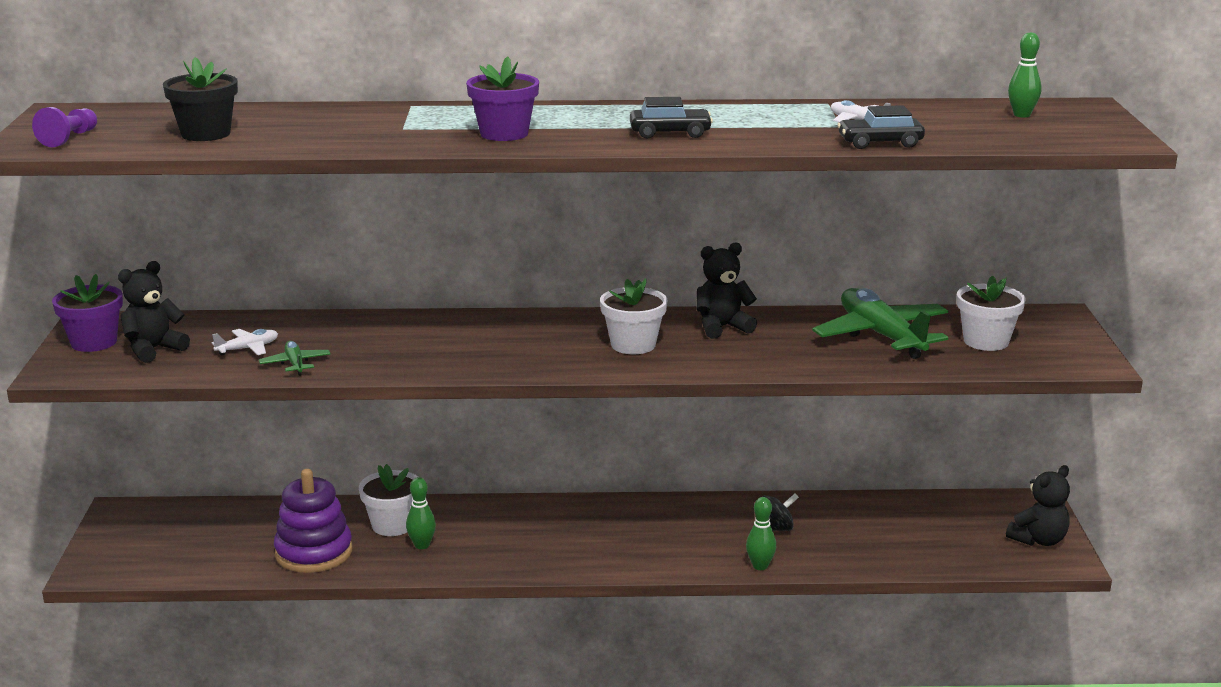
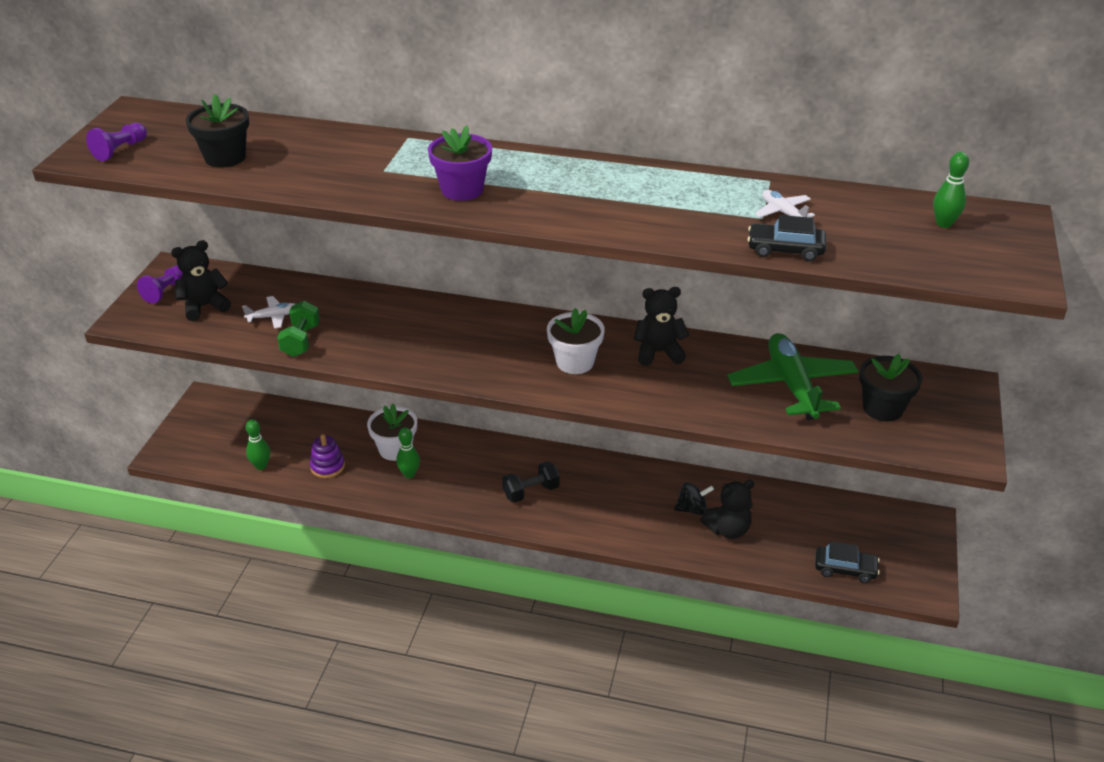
camera: 15 degrees right, 15 degrees up
(94, 342) = (165, 291): purple flower pot -> purple pawn
(295, 364) = (301, 341): green plane -> green dumbbell
(314, 552) = (327, 466): purple stacking toy -> purple stacking toy, size x0.58
(580, 540) = (531, 492): none -> black dumbbell
(670, 133) = (604, 208): black car -> black car (845, 569)
(760, 566) = (664, 547): green bowling pin -> green bowling pin (261, 466)
(986, 341) = (883, 408): white flower pot -> black flower pot
(1038, 540) = (912, 564): black teddy bear -> black teddy bear (728, 529)

